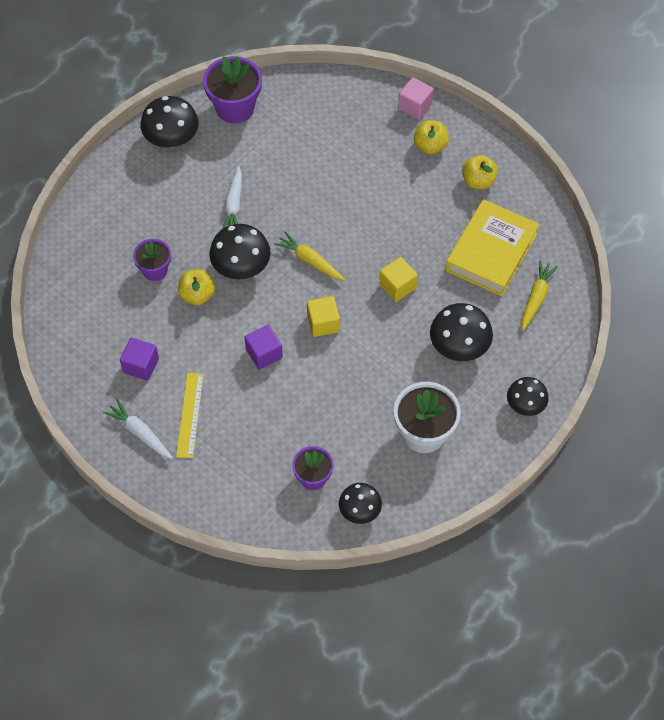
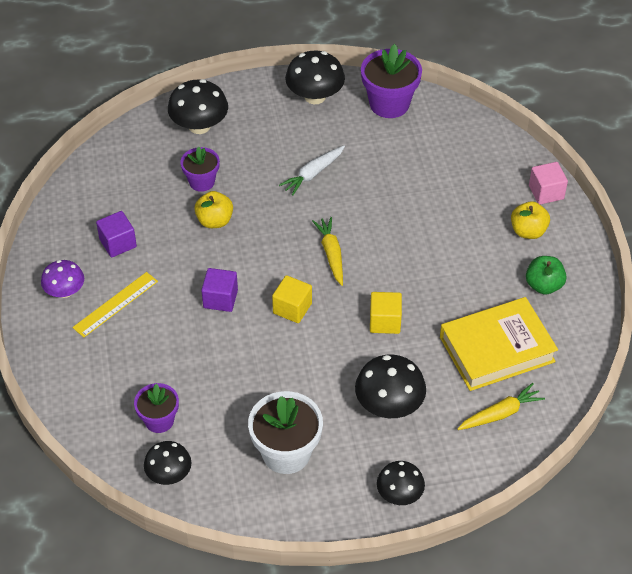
camera: 40 degrees right, 10 degrees down
(140, 433) = (65, 291): white carrot -> purple mushroom
(241, 267) = (271, 222): black mushroom -> black mushroom (199, 126)
(478, 181) = (543, 285): yellow apple -> green apple

